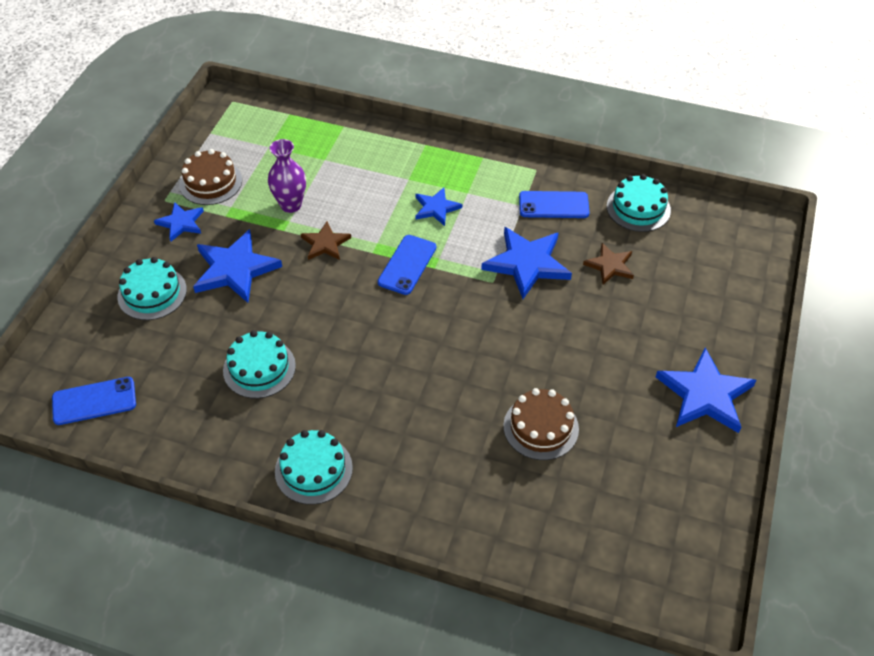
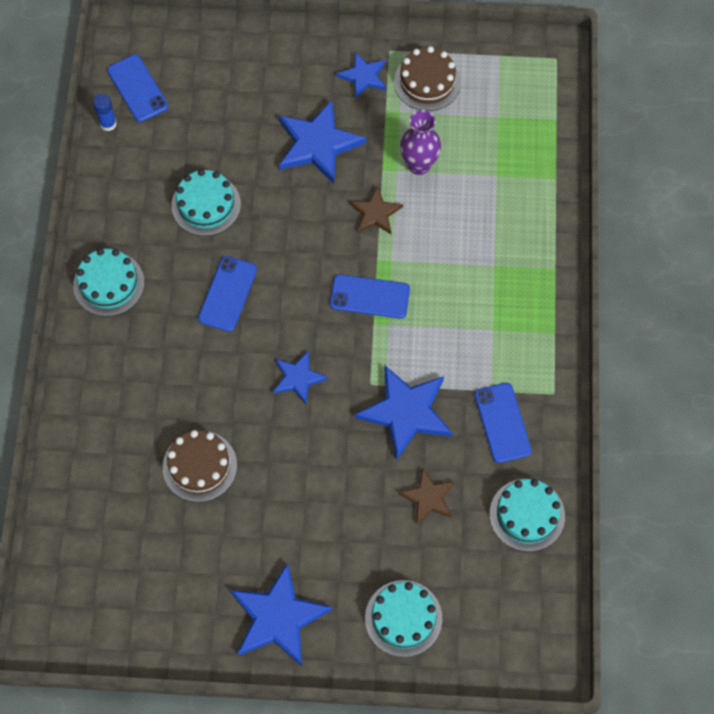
camera: 75 degrees right, 15 degrees up
(122, 436) = (108, 124): none -> blue glue stick
(152, 293) = (268, 86): turquoise cake -> turquoise cake (403, 618)
(364, 369) = (228, 294): none -> blue phone
(436, 208) = (459, 304): blue star -> blue star (298, 378)

